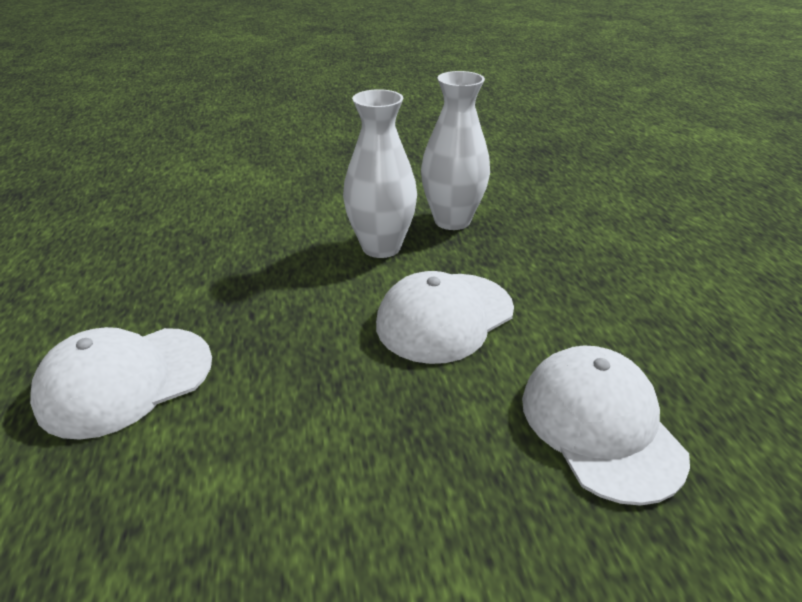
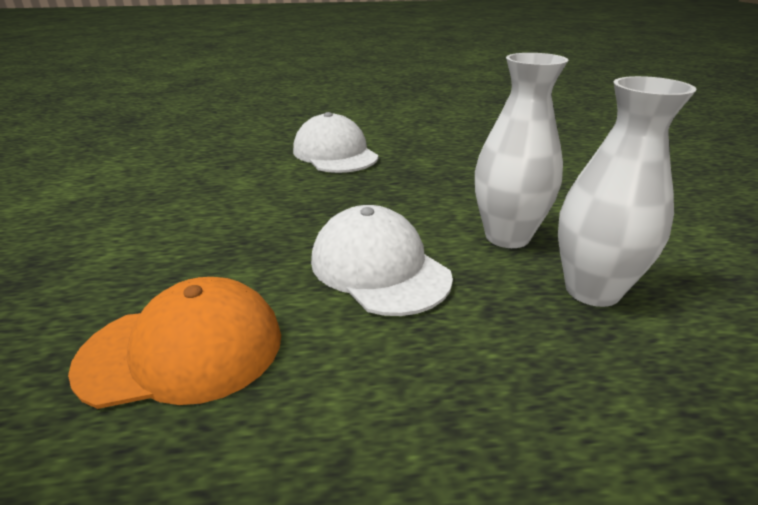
camera: 95 degrees right, 5 degrees down
(600, 425) = (183, 350): white cap -> orange cap

